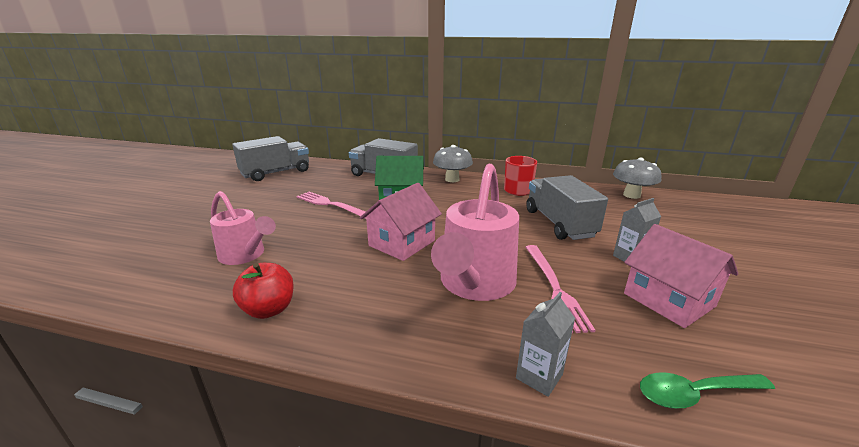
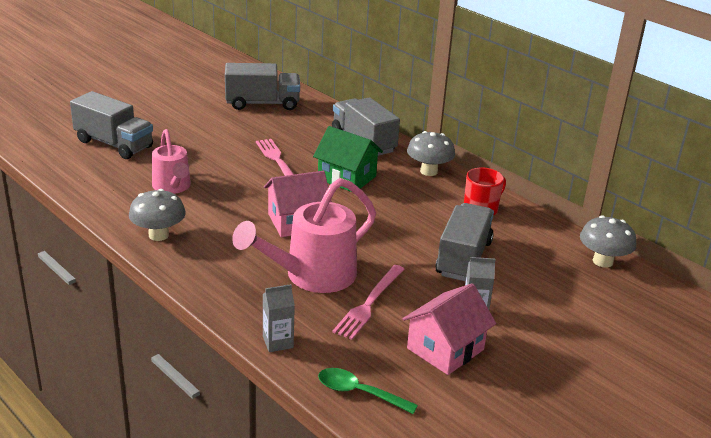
camera: 30 degrees right, 5 degrees up
(143, 238) = (114, 144): none -> grey truck
(269, 309) = (158, 235): red apple -> grey mushroom
(668, 300) = (445, 349): pink house -> pink house turned 45 degrees clockwise

